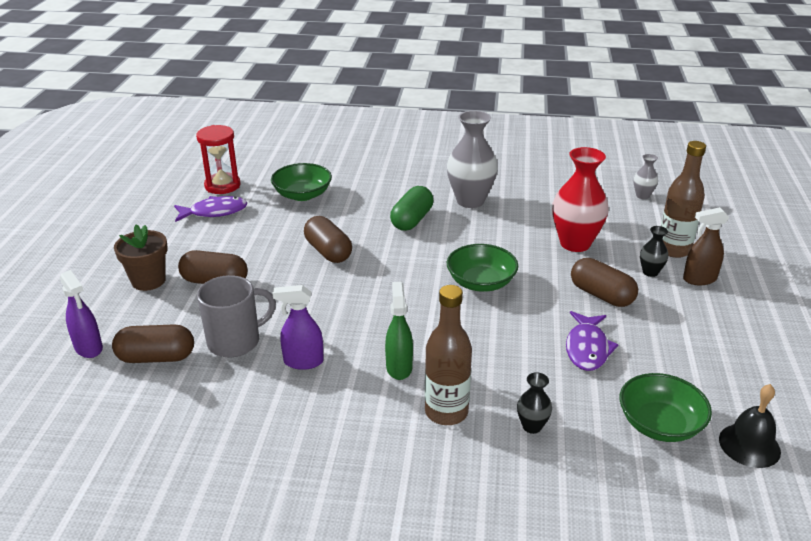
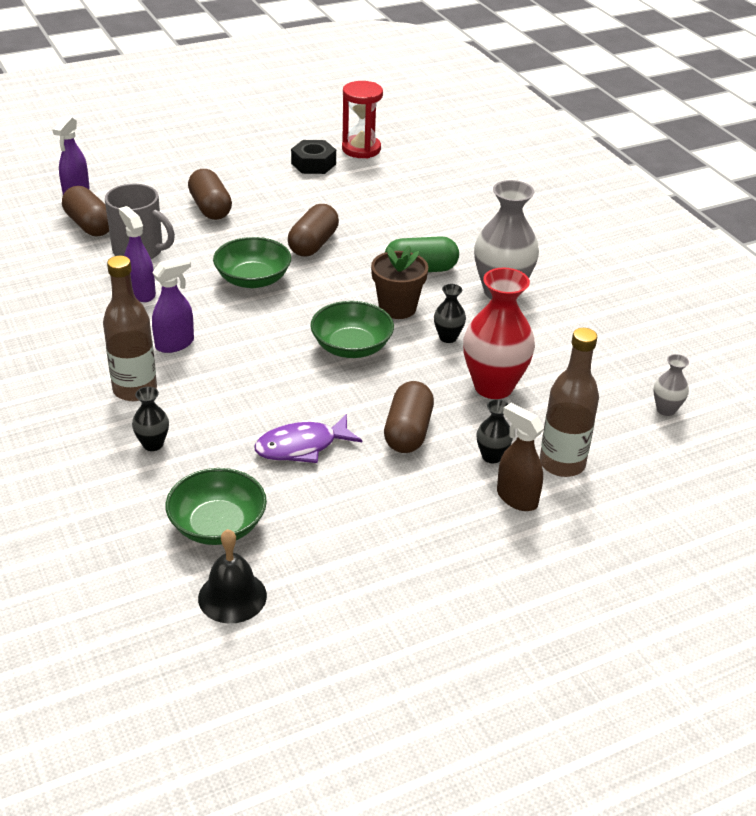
camera: 55 degrees right, 5 degrees up
(148, 281) = (182, 179): brown flower pot -> brown flower pot (397, 308)
(214, 212) = (313, 164): purple fish -> black nut
(302, 195) = (394, 194): green bowl -> green bowl (253, 279)
(399, 367) = (175, 344): green spray bottle -> purple spray bottle
(504, 240) = (448, 337): none -> black vase

